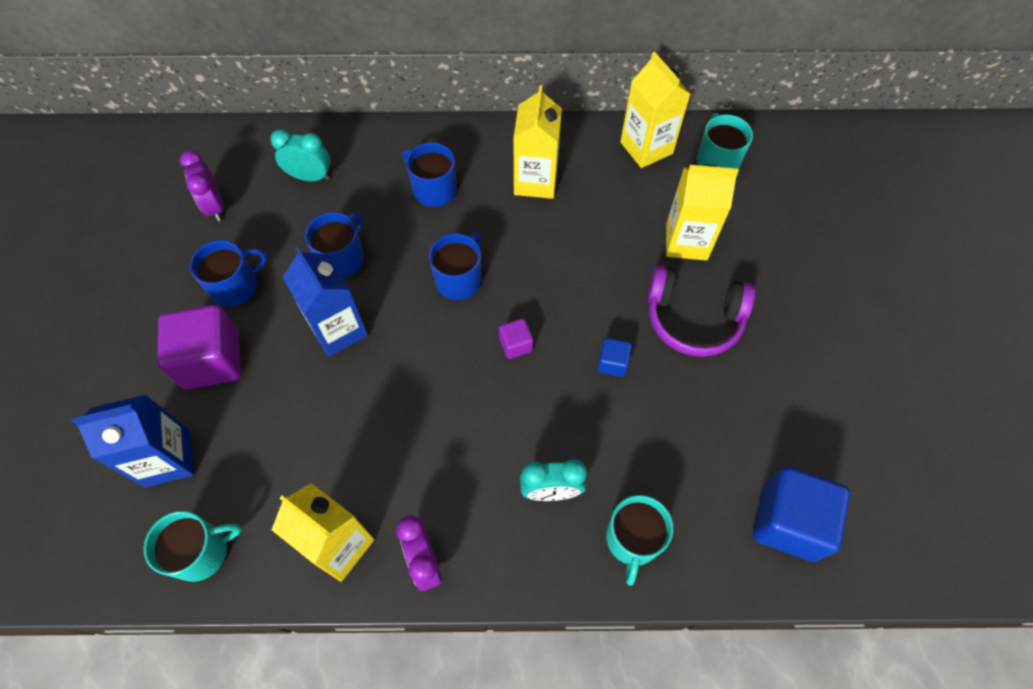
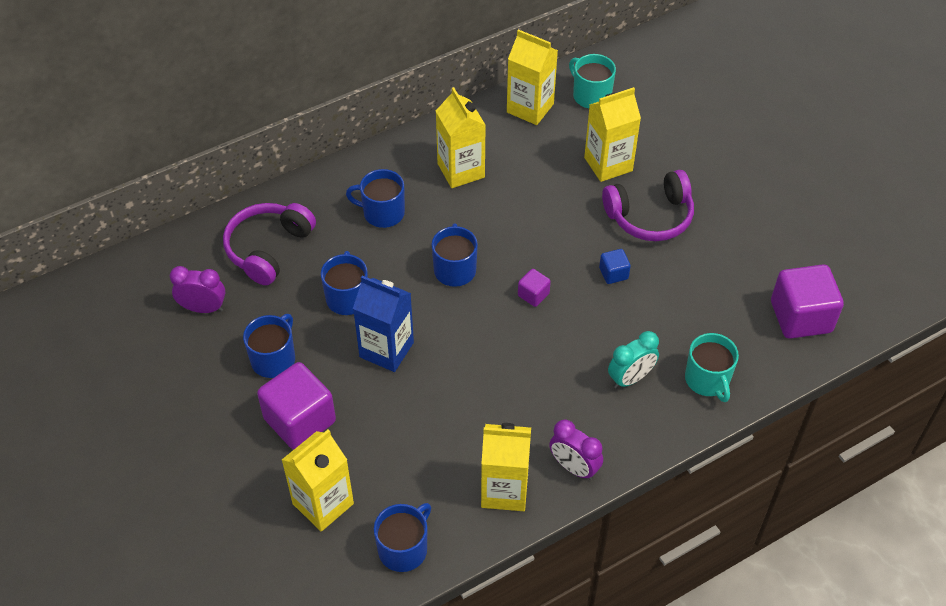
camera: 30 degrees left, 10 degrees down
(168, 459) = (323, 504): blue carton -> yellow carton
(202, 552) = (404, 548): turquoise mug -> blue mug
(215, 206) = (203, 308): purple clock -> purple clock turned 150 degrees clockwise
(310, 177) = (268, 249): turquoise clock -> purple headphones
(788, 522) = (801, 317): blue cube -> purple cube

